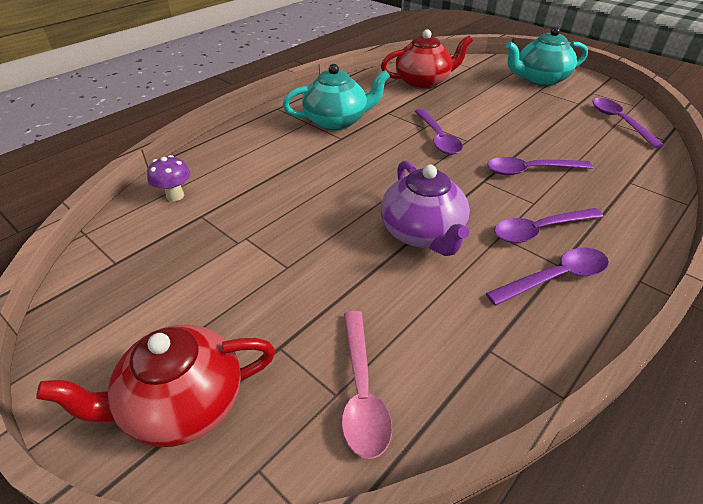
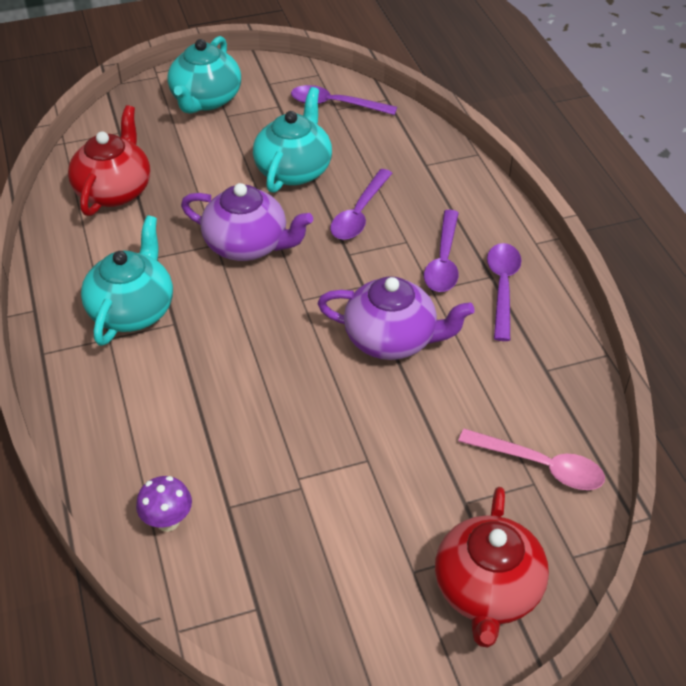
camera: 60 degrees left, 5 degrees up
(438, 138) = (248, 245): purple spoon -> purple teapot
(530, 129) = (294, 170): none -> turquoise teapot

